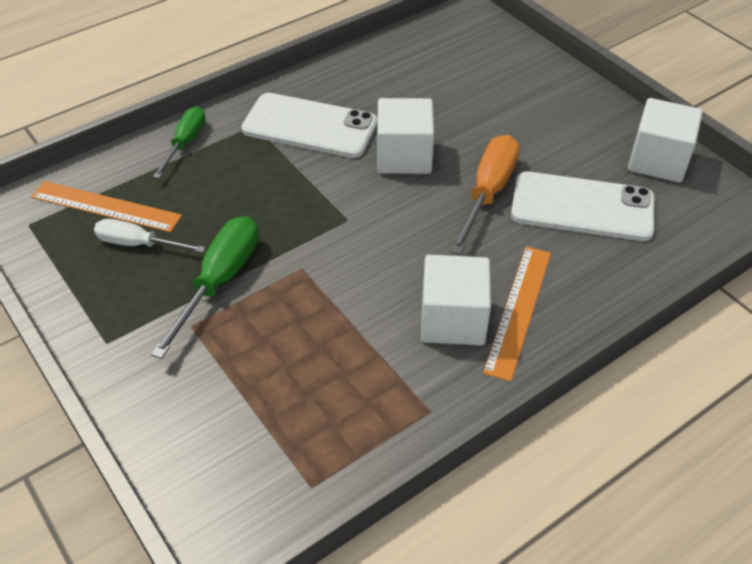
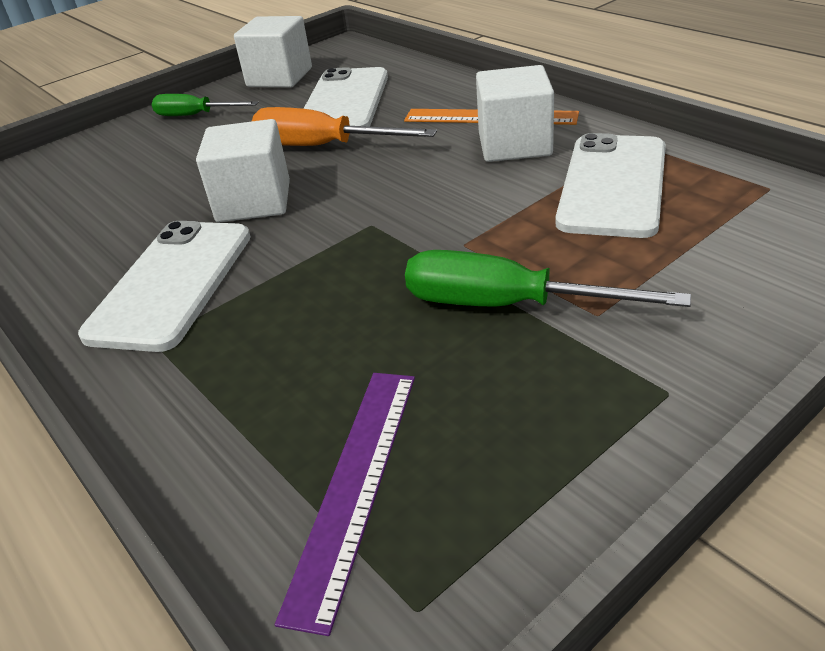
camera: 90 degrees left, 10 degrees down
(106, 206) = (355, 484): orange ruler -> purple ruler
(138, 244) = (448, 410): white screwdriver -> none
(185, 143) = (182, 414): green screwdriver -> green screwdriver (195, 115)
(355, 374) = (613, 185): none -> white phone

